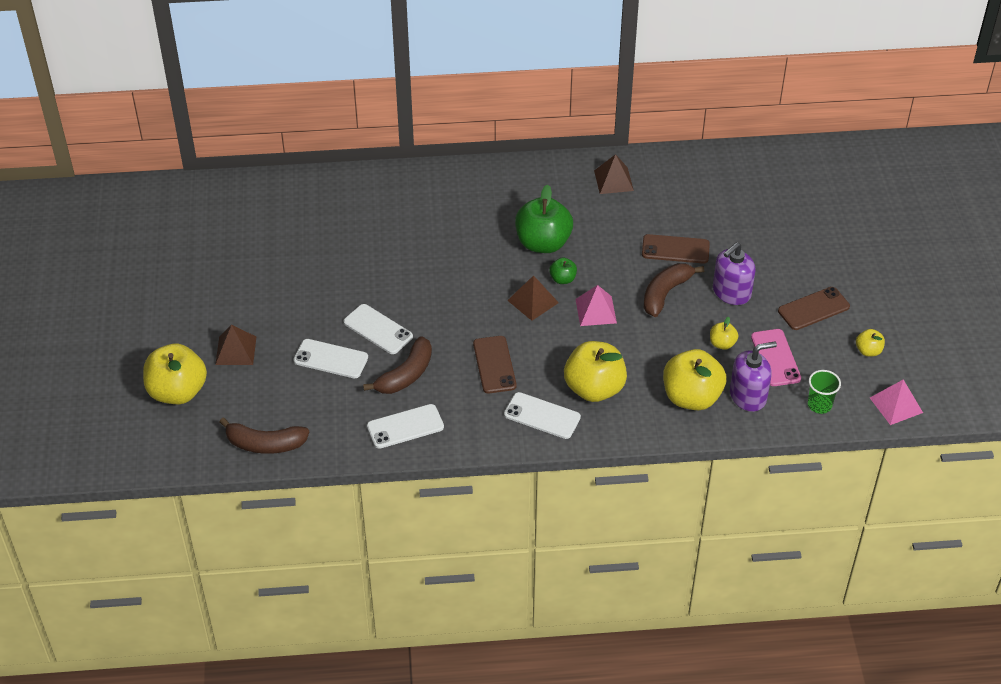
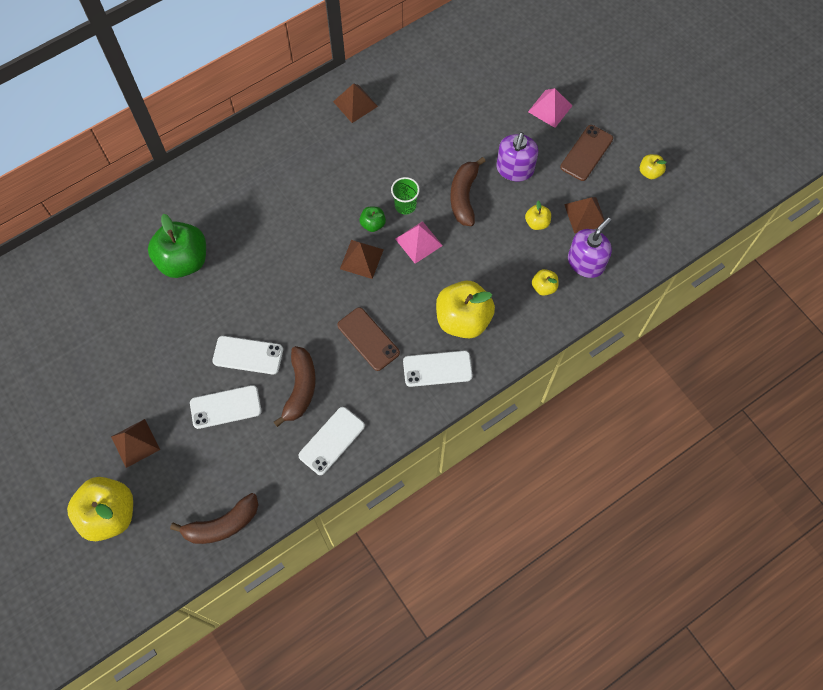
camera: 30 degrees left, 20 degrees up
(543, 243) = (335, 196): green apple -> green apple (183, 260)
(675, 249) = (446, 149): brown phone -> none
(691, 397) = (543, 287): yellow apple -> yellow apple, size x0.47
(775, 358) = (585, 215): pink phone -> brown pyramid
(819, 405) = (643, 242): green cup -> green cup (405, 205)
(896, 405) = (698, 212): pink pyramid -> pink pyramid (550, 108)

